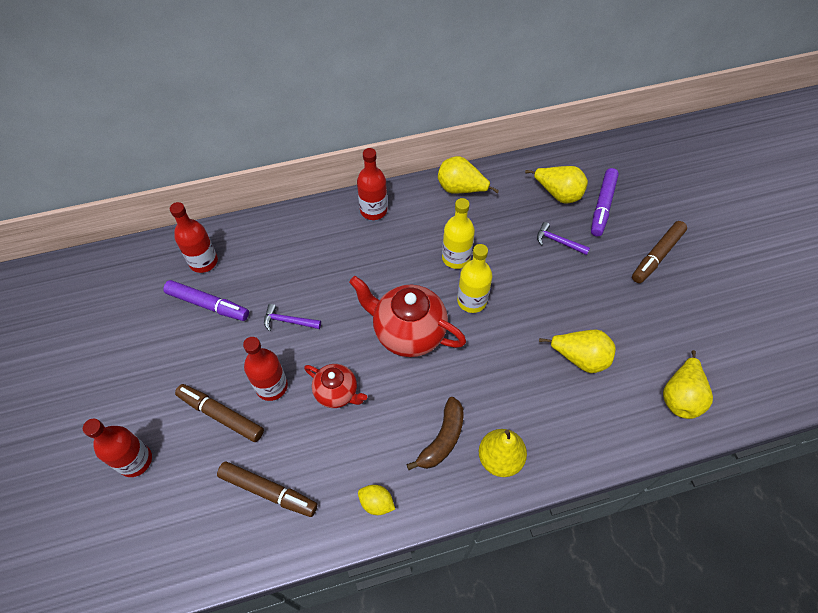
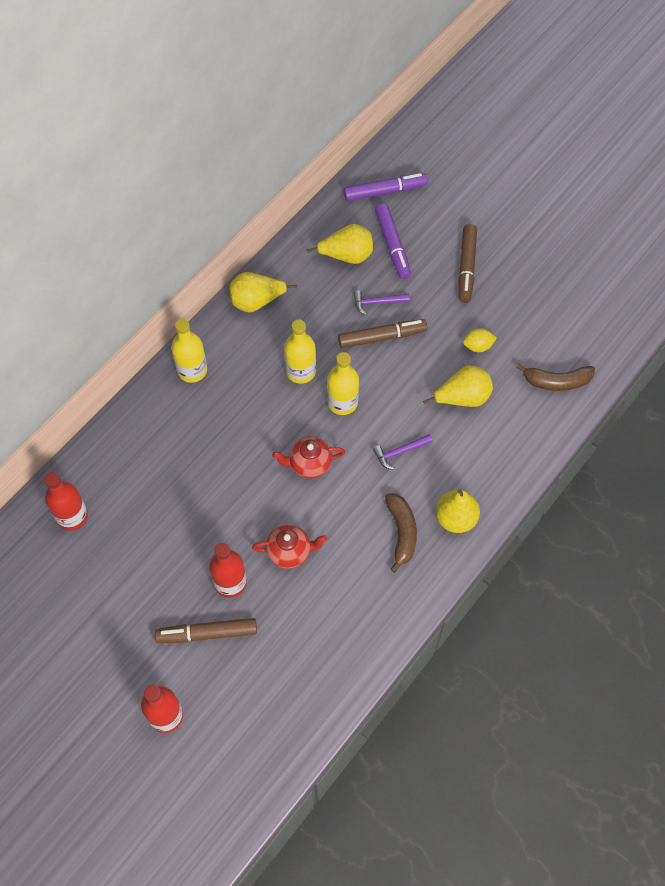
camera: 35 degrees left, 5 degrees up
(207, 304) = (111, 551): purple marker -> purple marker (384, 191)
(268, 491) = (296, 663): brown marker -> brown marker (381, 337)
(288, 321) = (198, 519): purple hammer -> purple hammer (400, 452)
(373, 210) = (192, 370): red bottle -> yellow bottle
(376, 503) = (387, 614): yellow lemon -> yellow lemon (478, 346)
(407, 332) = (309, 464): red teapot -> red teapot, size x0.58
(680, 397) = (556, 381): yellow pear -> brown banana

